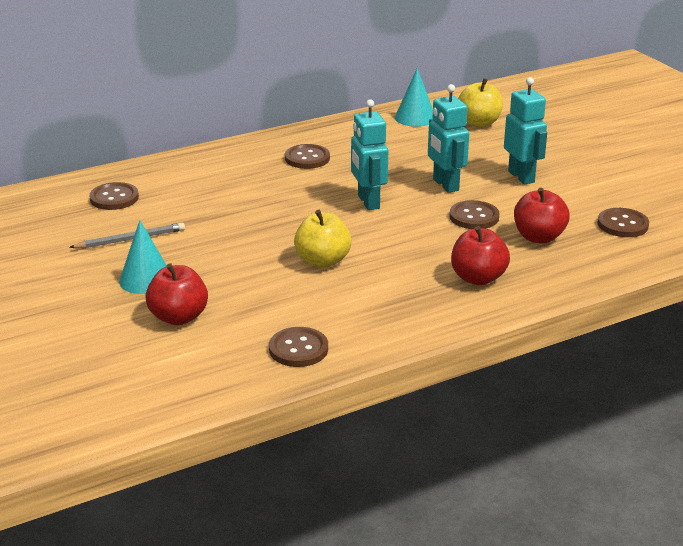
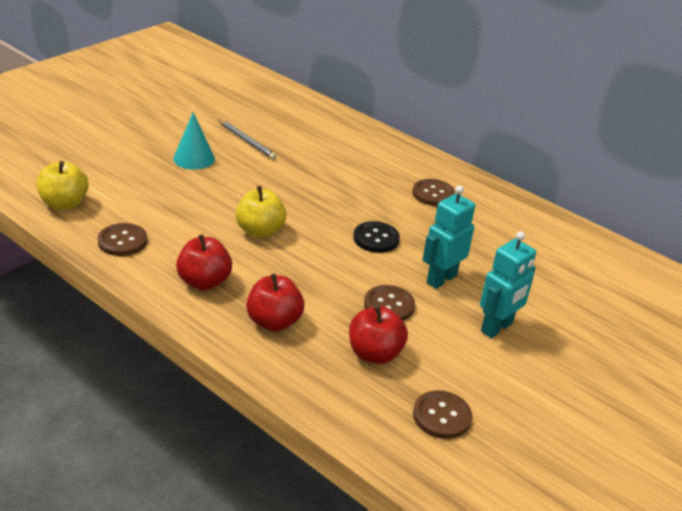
camera: 65 degrees right, 5 degrees up
(114, 198) = (303, 122): brown button -> none
(178, 317) = (148, 181): red apple -> red apple (204, 282)
(368, 202) = (376, 238): turquoise robot -> black button
(415, 117) = (569, 241): turquoise cone -> none
(479, 123) = (596, 284): yellow apple -> yellow apple (64, 204)

